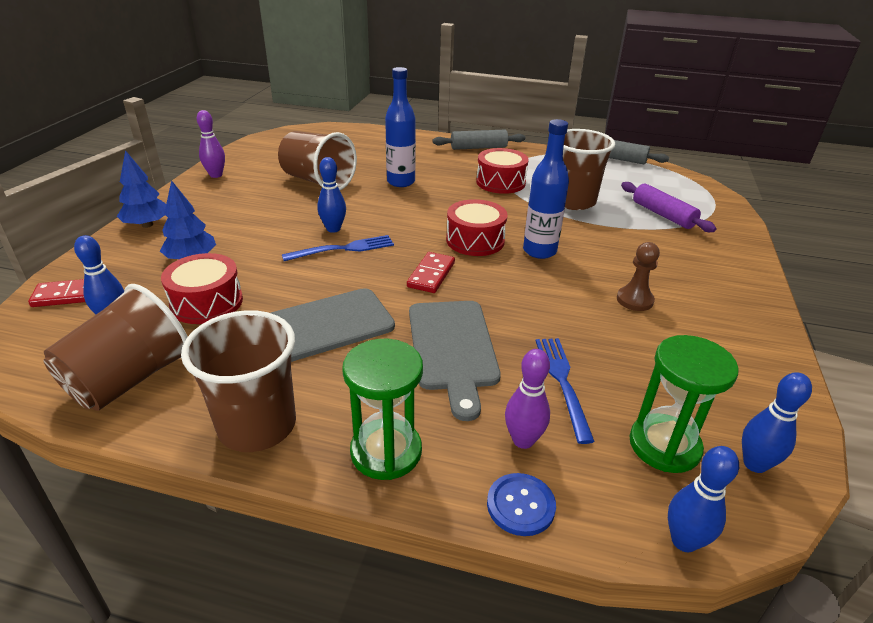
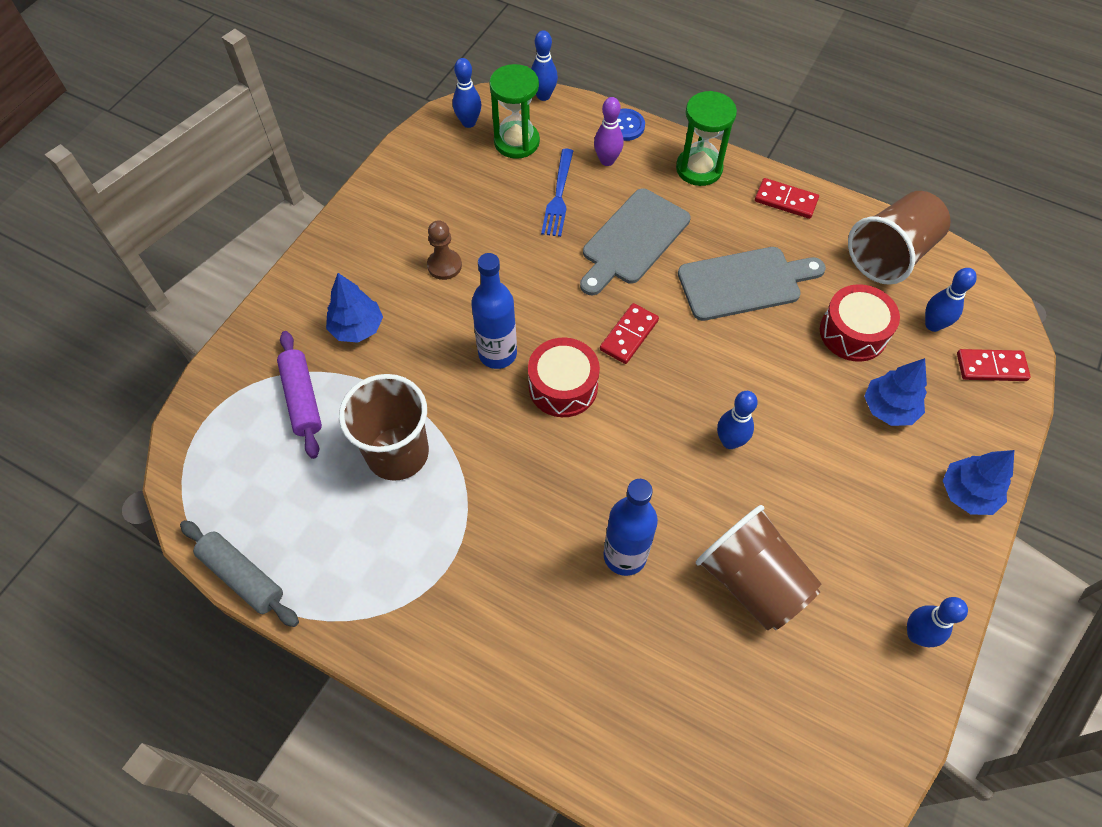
camera: 165 degrees left, 25 degrees up
(216, 175) = (916, 634): purple bowling pin -> blue bowling pin
(257, 425) = (785, 200): brown cup -> red domino
(344, 249) = (718, 397): blue fork -> none
(453, 349) = (633, 240): grey cutting board -> grey cutting board turned 150 degrees counterclockwise
(478, 147) = (459, 669): grey rolling pin -> none
(500, 182) = (474, 526): red drum -> none
(666, 252) = (357, 328): none -> blue tree

